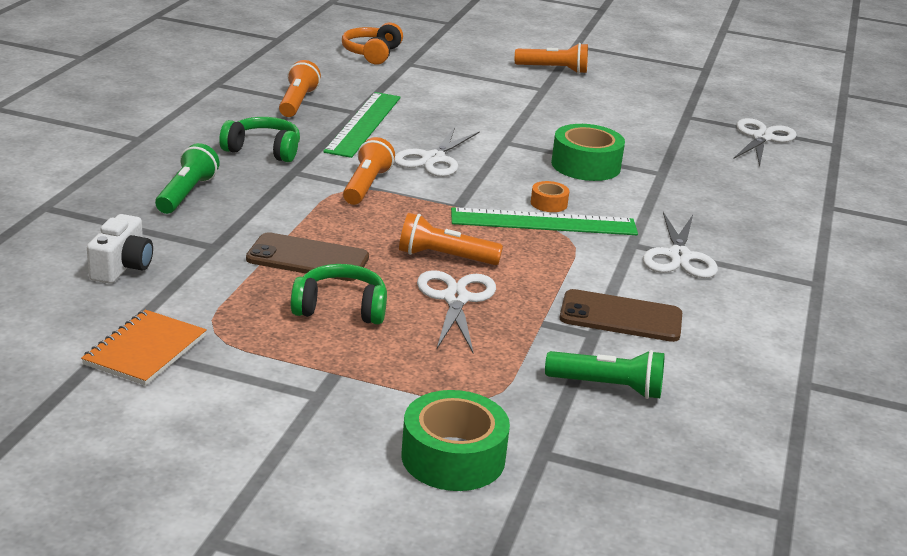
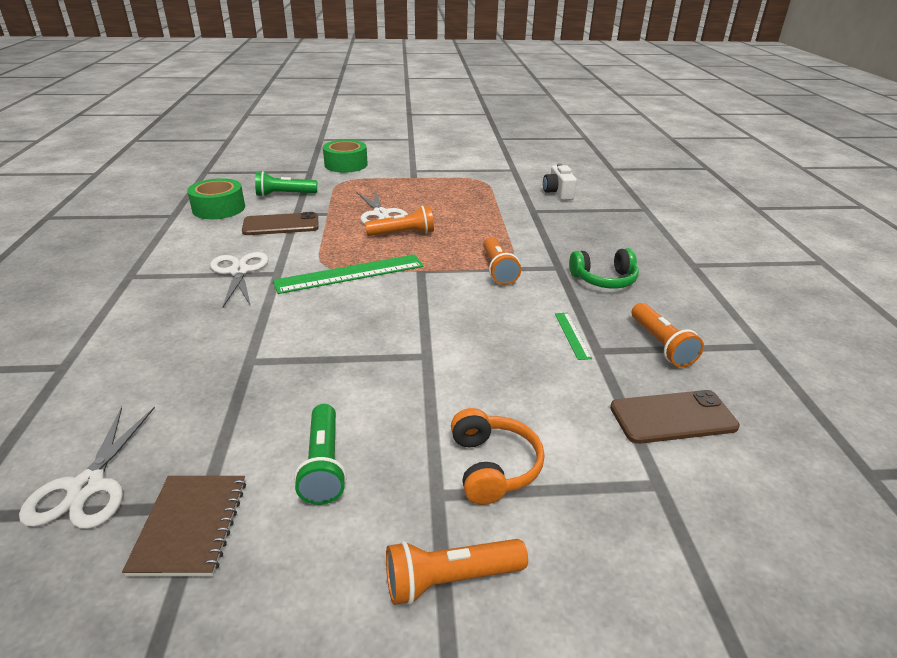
camera: 160 degrees right, 5 degrees up
(145, 350) = (497, 170): orange notebook -> none
(186, 194) = (594, 234): green flashlight -> green flashlight (323, 465)
(307, 258) = (478, 216): brown phone -> brown phone (673, 417)
(341, 308) = (436, 198): green headphones -> none
(363, 124) = (572, 335): green ruler -> green ruler, size x0.47
(372, 53) = (728, 491): orange headphones -> orange headphones (493, 466)
(433, 159) = (474, 310): white scissors -> none
(548, 203) = (352, 291): orange tape -> none
(586, 165) = (332, 347): green tape -> green tape (219, 208)
(691, 111) = (190, 526): none -> brown notebook

